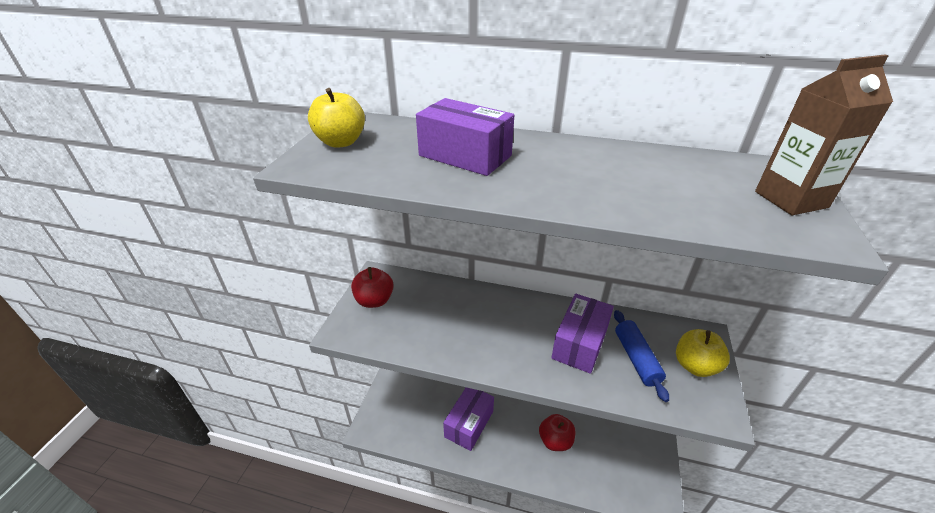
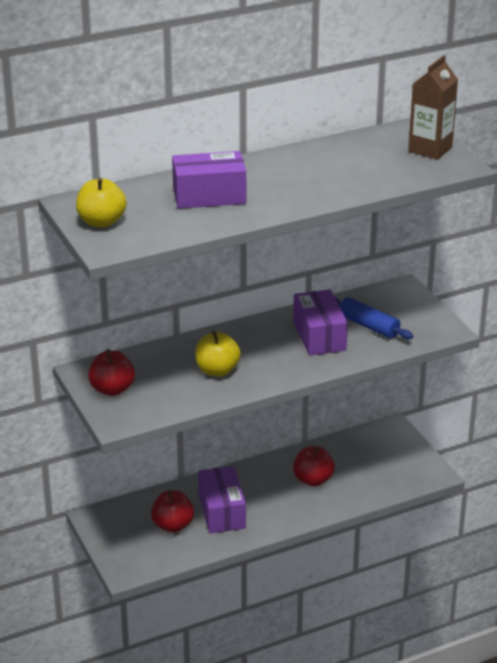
camera: 40 degrees left, 5 degrees down
(429, 413) = (173, 525): none -> red apple
(695, 366) = (411, 311): yellow apple -> yellow apple (217, 370)

